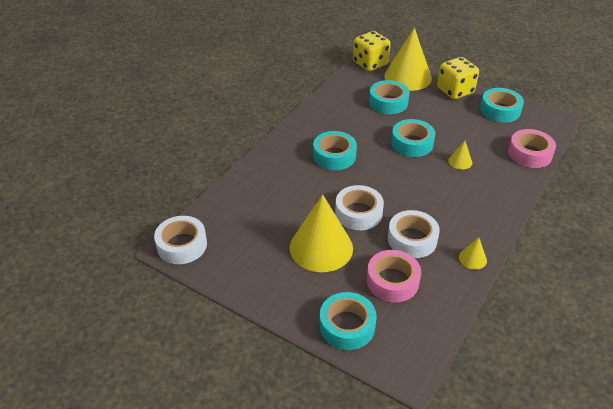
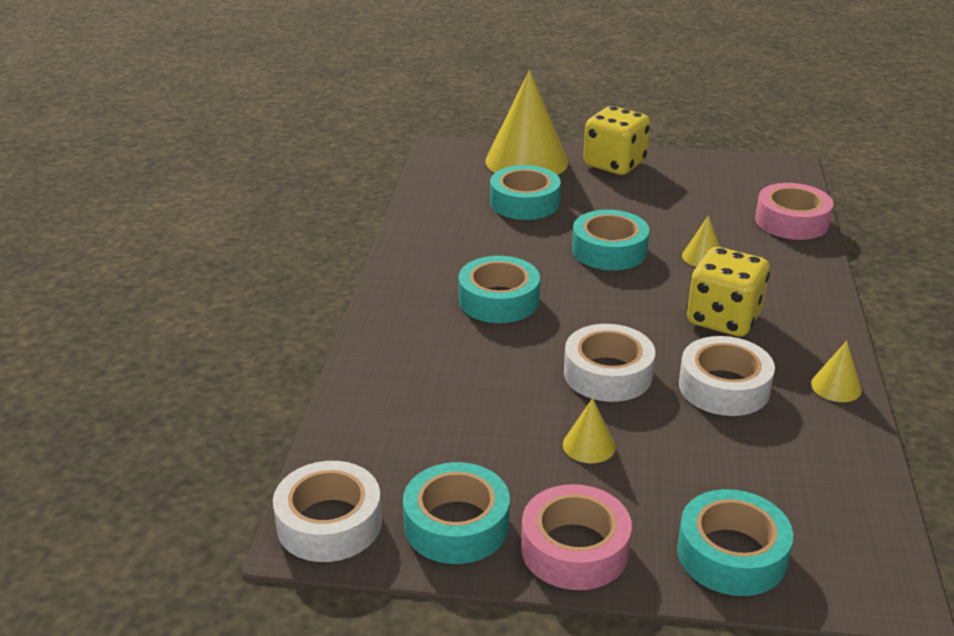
camera: 25 degrees left, 10 degrees down
(321, 247) = (589, 445): yellow cone -> yellow cone, size x0.43
(370, 63) = (451, 155): yellow dice -> yellow dice (723, 319)
(392, 281) = (745, 459): pink tape -> pink tape (574, 549)
(500, 110) = (701, 175): turquoise tape -> turquoise tape (456, 524)

